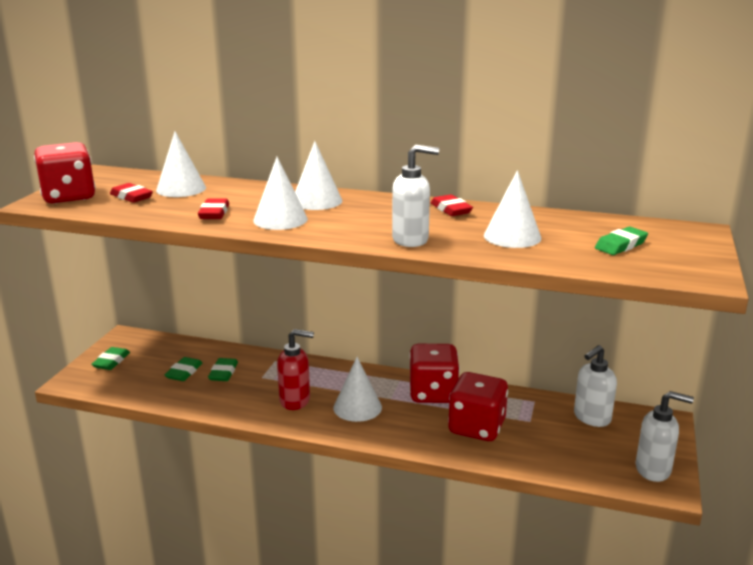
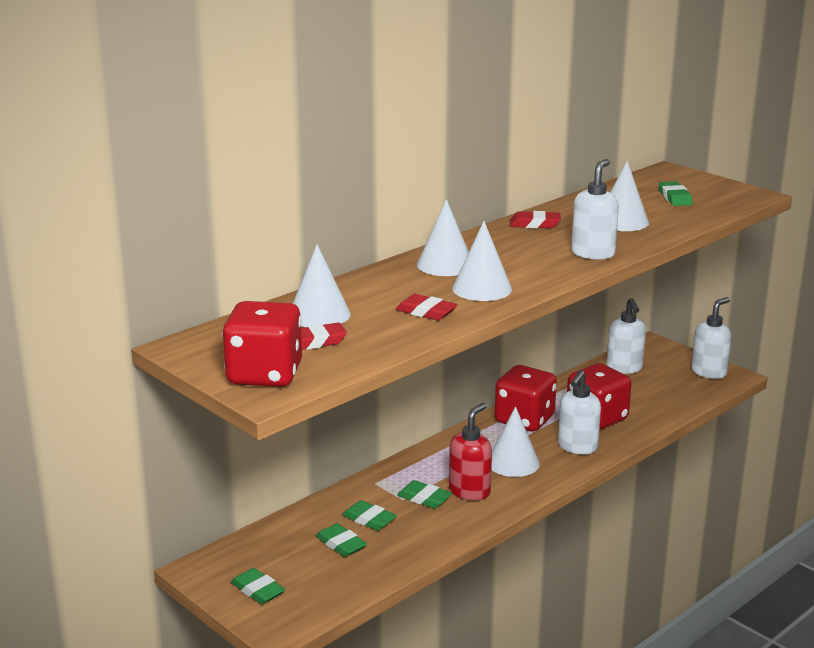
camera: 60 degrees left, 0 degrees up
(269, 385) = (424, 498): none -> green eraser
(414, 431) = (577, 447): none -> white soap dispenser

